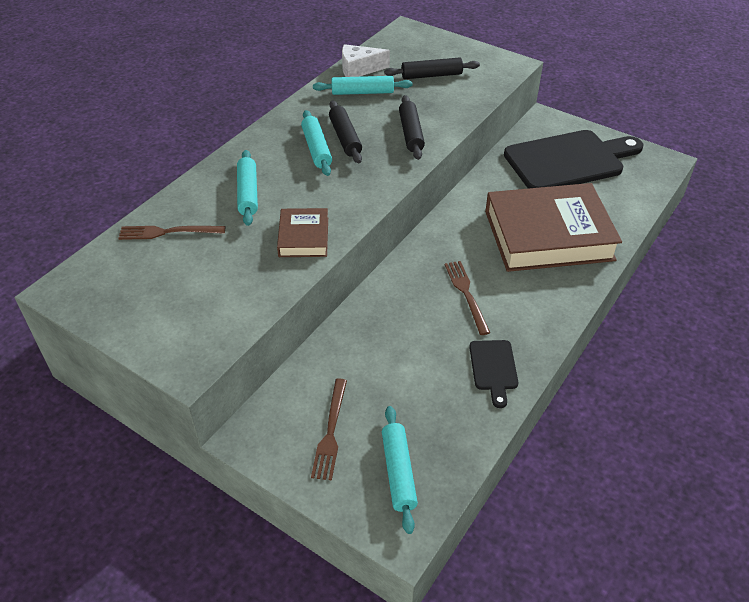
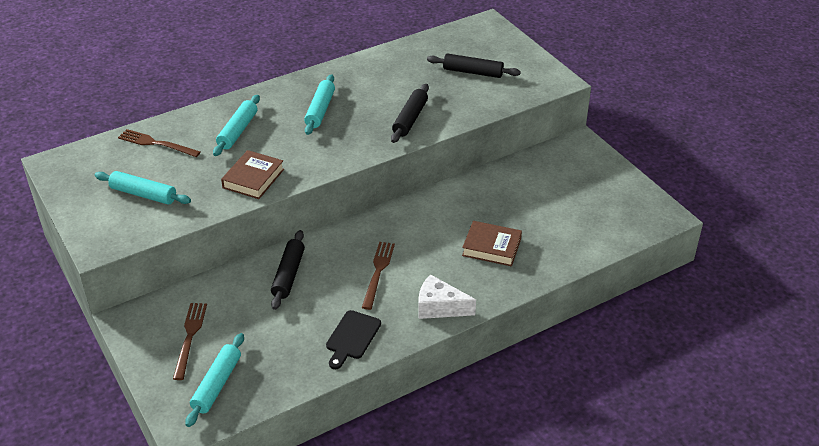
camera: 25 degrees right, 5 degrees down
(330, 431) = (190, 337): brown fork -> brown fork turned 150 degrees clockwise
(345, 138) = (351, 107): black rolling pin -> black rolling pin (288, 275)
(359, 69) = (412, 50): white cheese -> white cheese (439, 307)
(362, 92) = (398, 71): turquoise rolling pin -> turquoise rolling pin (143, 194)
(548, 235) = (491, 247): brown book -> brown book, size x0.47
(569, 160) = (569, 188): black cutting board -> none

